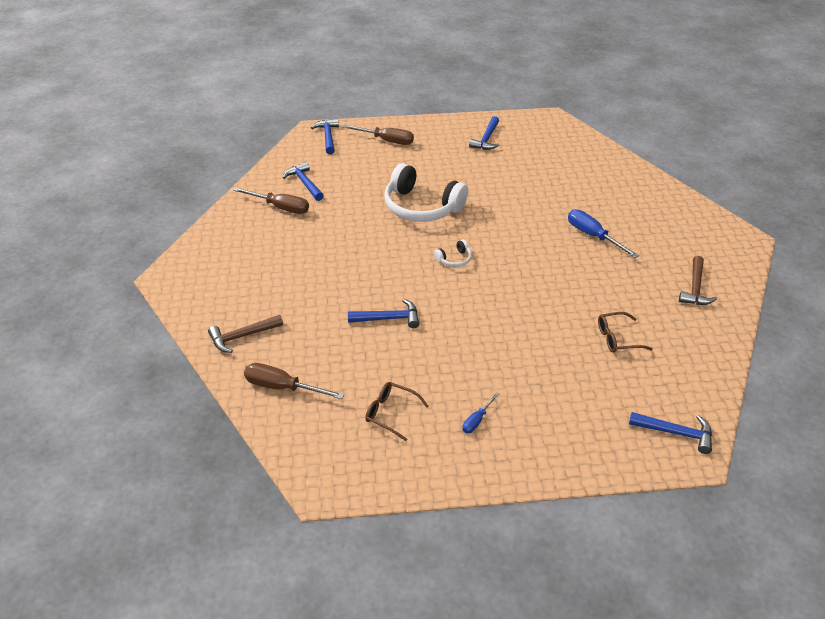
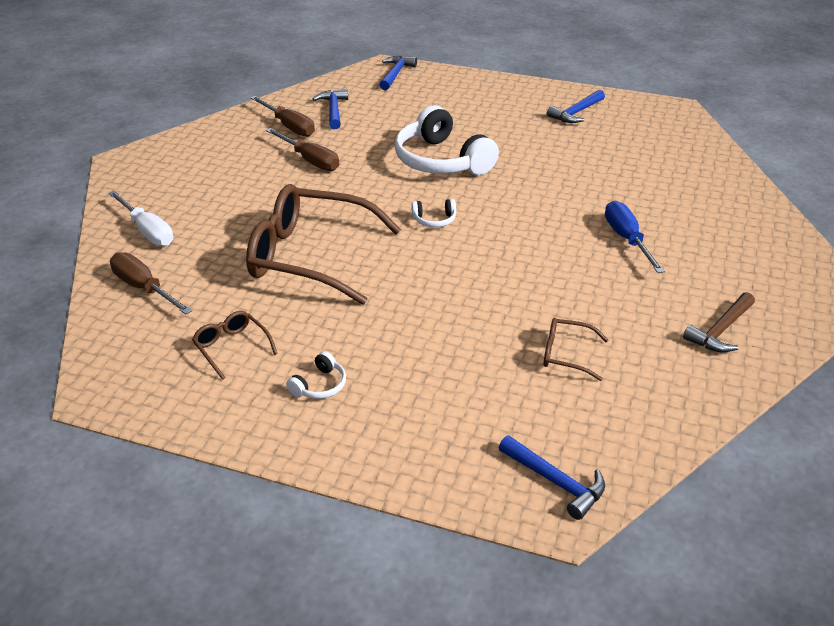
camera: 25 degrees right, 5 degrees down
(242, 336) = (147, 231): brown hammer -> white screwdriver
(386, 140) = (457, 90): brown screwdriver -> brown screwdriver (310, 160)
(388, 318) = (310, 257): blue hammer -> brown glasses
(477, 420) = (320, 385): blue screwdriver -> white headphones

